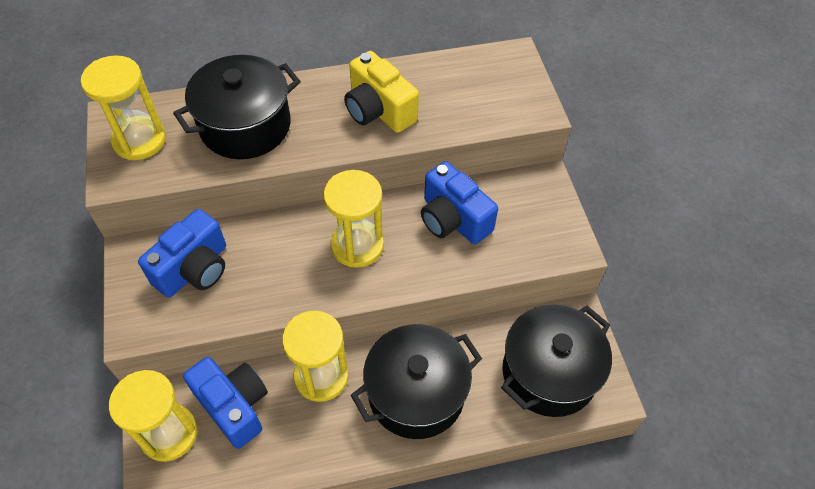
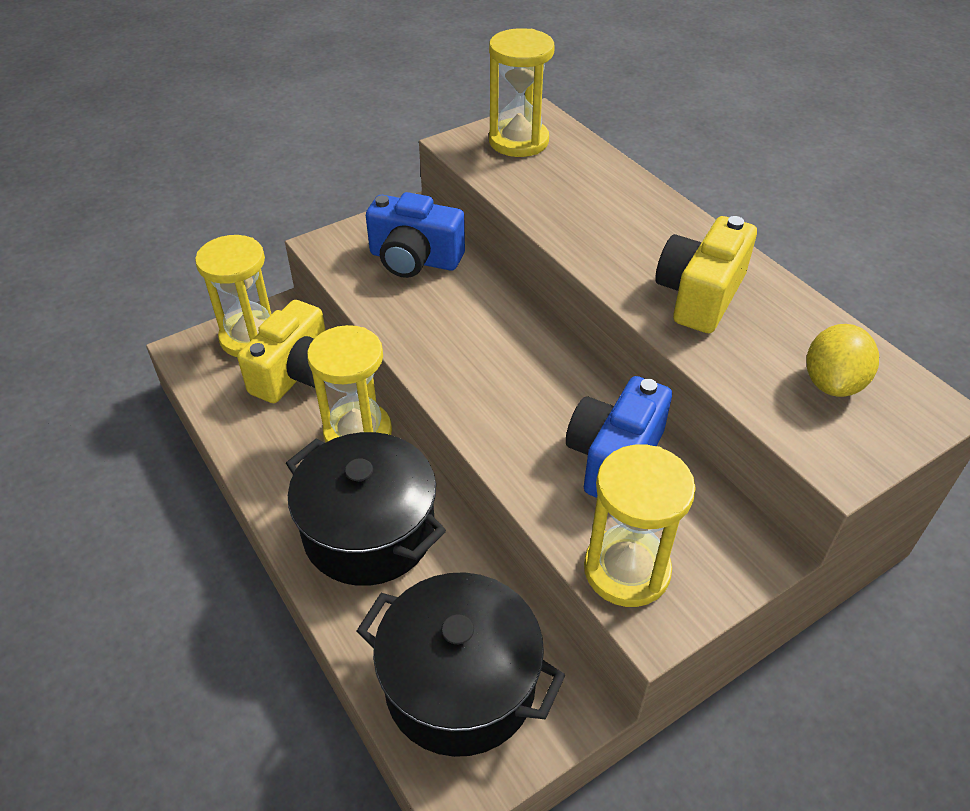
camera: 70 degrees right, 10 degrees down
(234, 406) = (296, 373): blue camera -> yellow camera
(245, 126) = (590, 200): black pot -> none
(357, 245) = (516, 375): yellow hourglass -> yellow hourglass (626, 570)
(480, 86) = (832, 383): none -> yellow lemon

